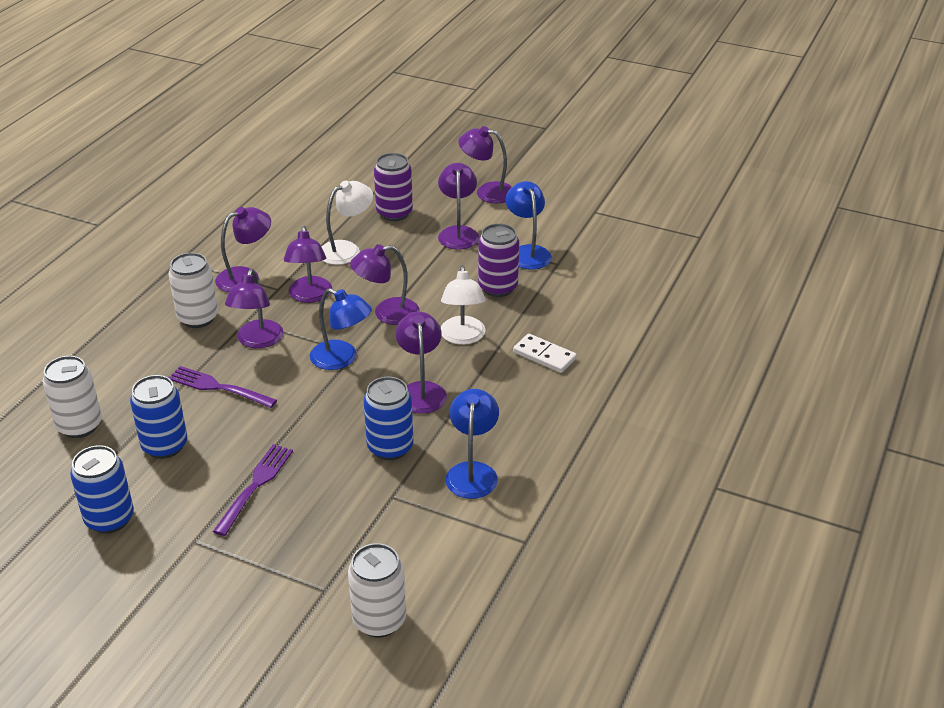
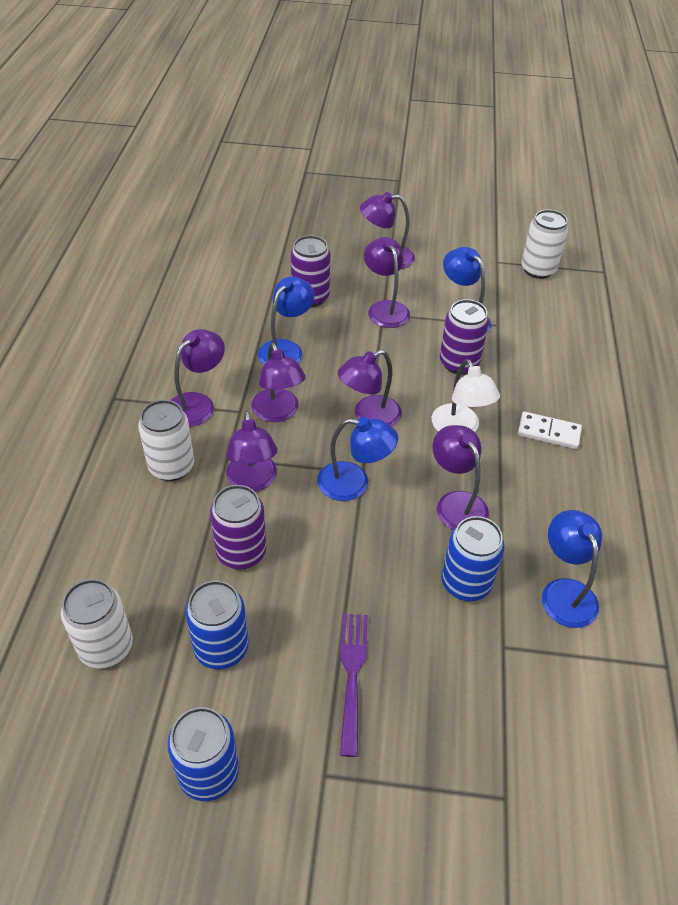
camera: 20 degrees left, 10 degrees up
(218, 387) = (241, 552): purple fork -> purple can
(347, 249) = (286, 349): white lamp -> blue lamp
(379, 620) = (585, 821): white can -> white can (538, 270)

